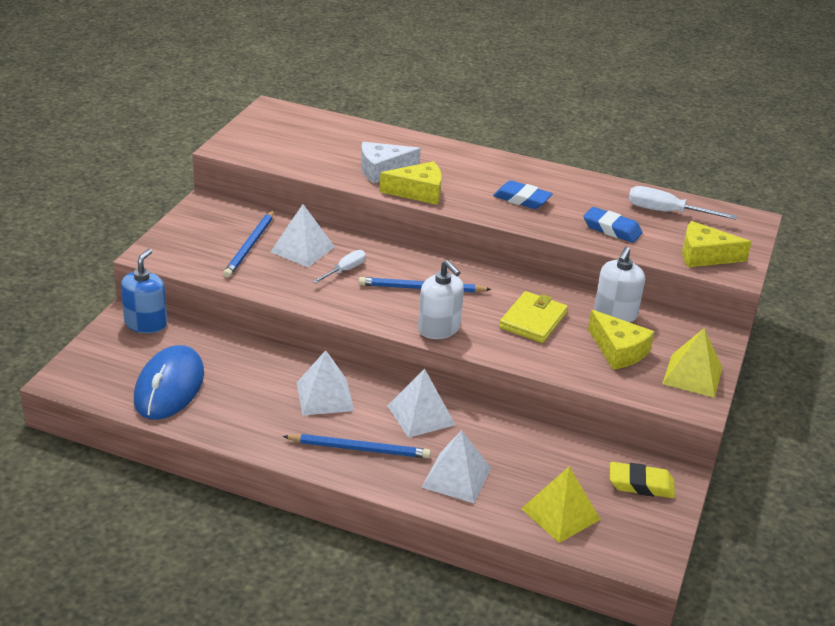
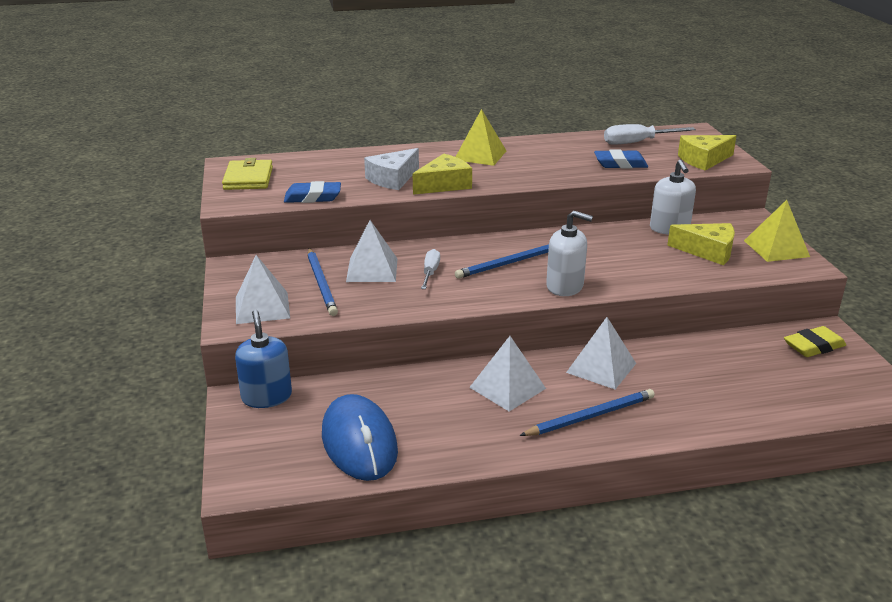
camera: 30 degrees left, 5 degrees down
(456, 477) = (691, 402): white pyramid -> white pyramid (262, 307)
(522, 199) = (529, 165): blue eraser -> blue eraser (313, 197)
(533, 320) = (622, 254): yellow wallet -> yellow wallet (248, 178)
(560, 514) = (796, 393): yellow pyramid -> yellow pyramid (480, 155)

